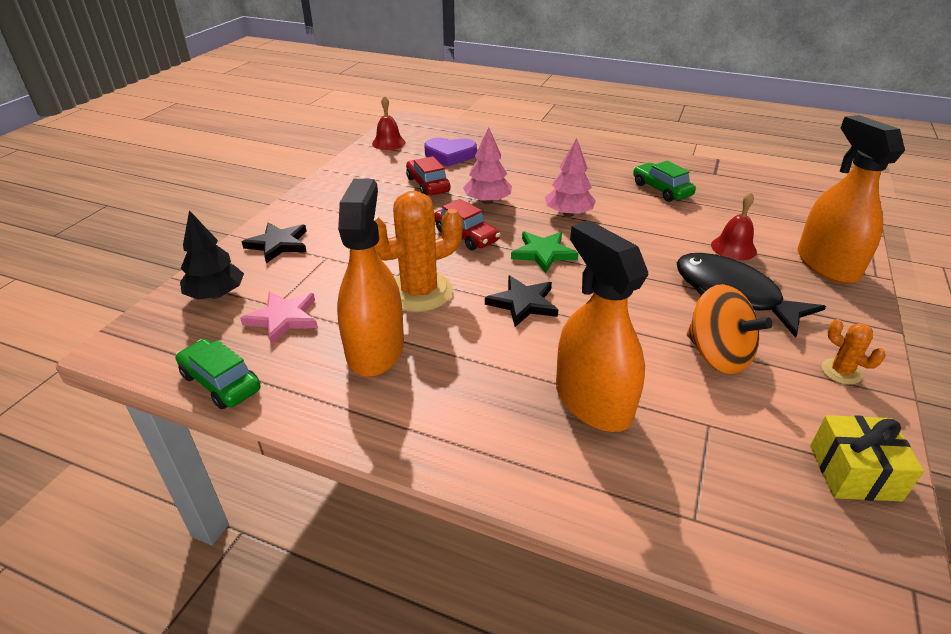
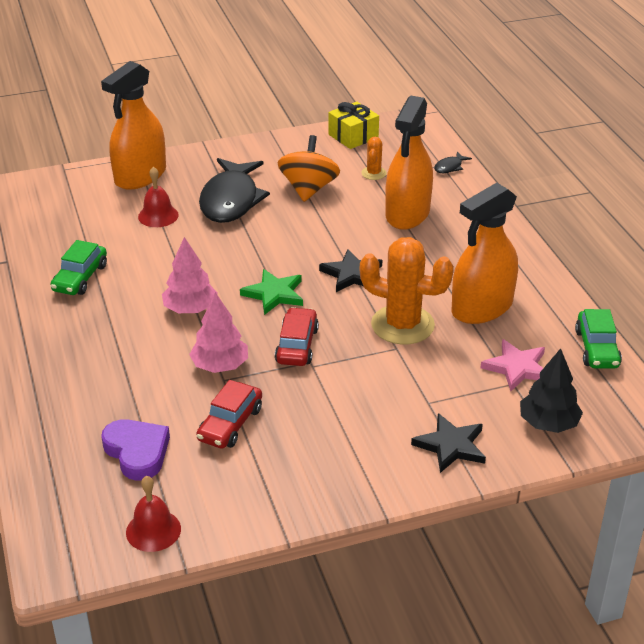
camera: 130 degrees left, 0 degrees up
(681, 524) = (450, 167): none -> black fish
(841, 372) = (272, 151): orange cactus -> orange cactus (373, 173)

